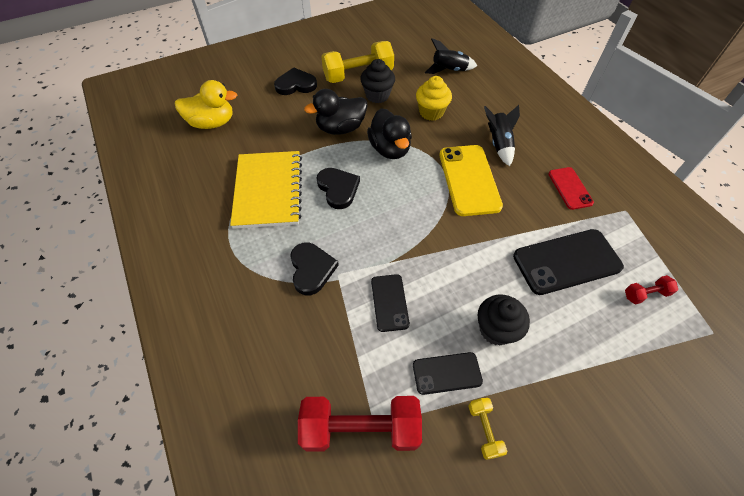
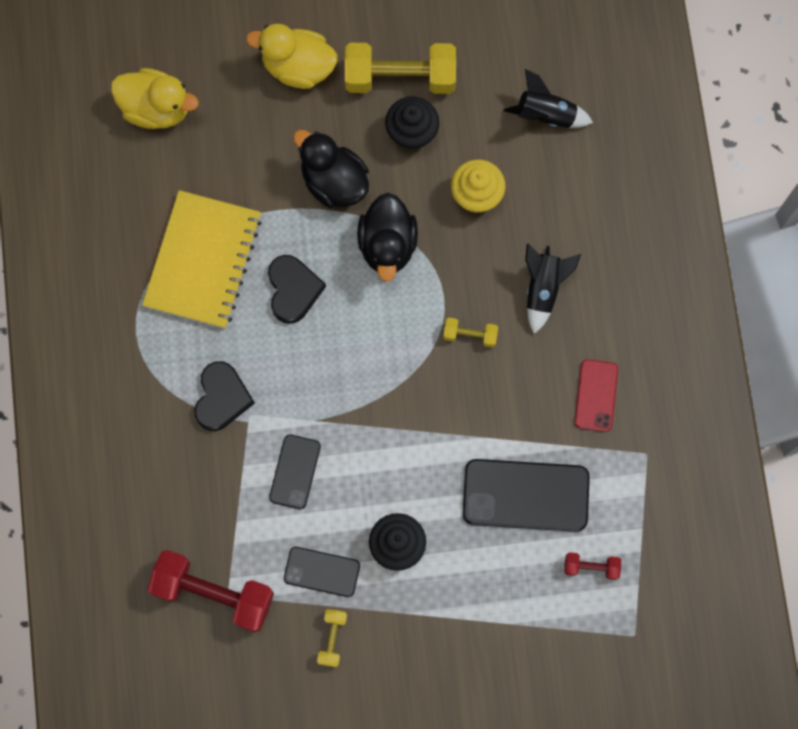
camera: 20 degrees right, 20 degrees up
(296, 85) = (298, 67): black heart -> yellow duck
(340, 128) = (334, 182): black duck -> black duck turned 45 degrees clockwise
(469, 180) = (470, 335): yellow phone -> yellow dumbbell

